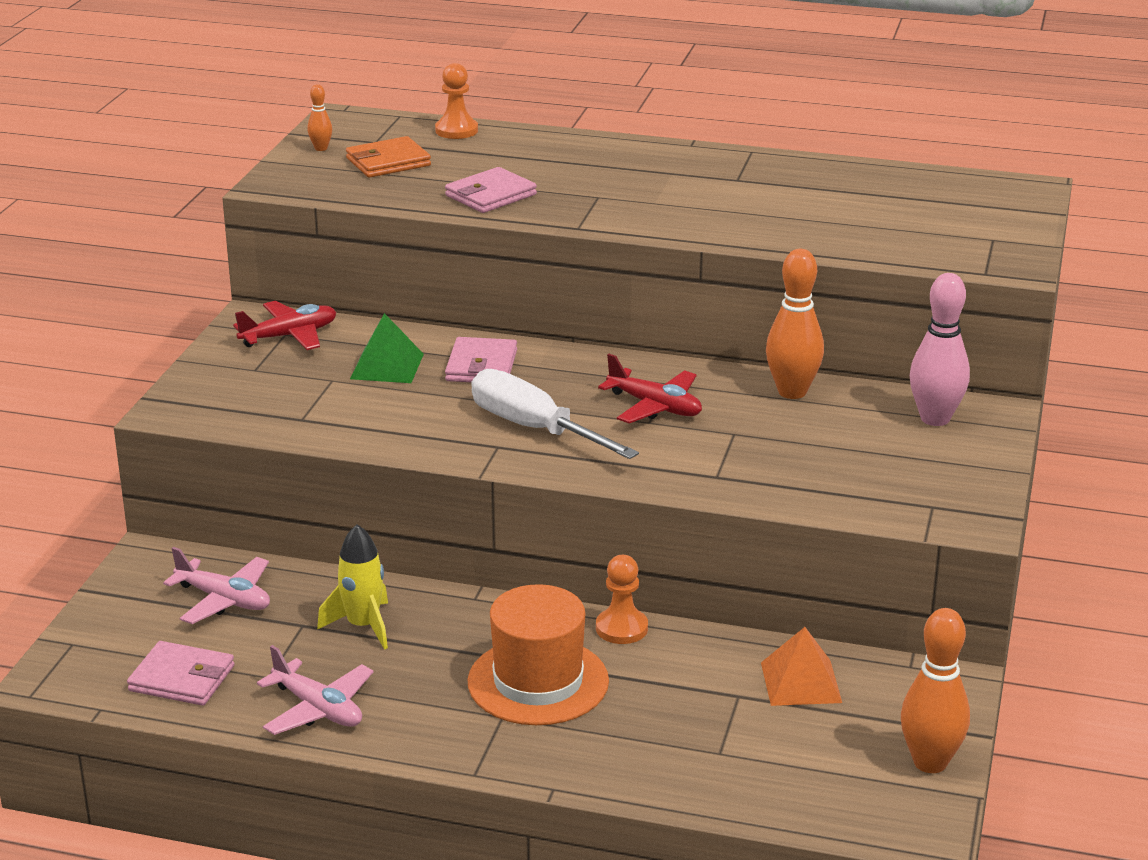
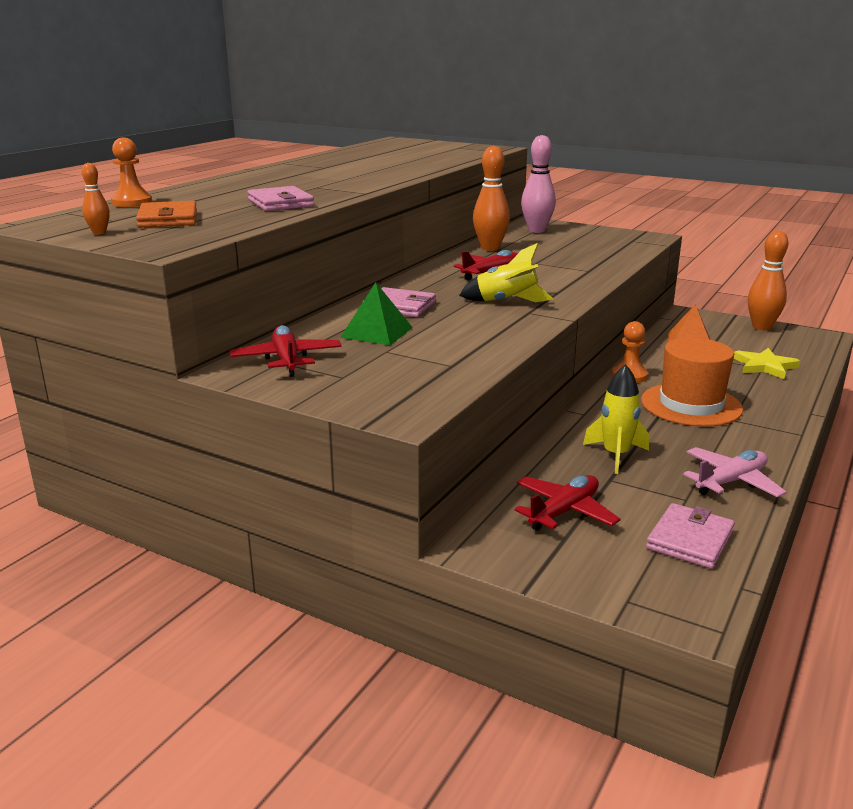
camera: 75 degrees left, 5 degrees down
(224, 600) = (564, 511): pink plane -> red plane
(533, 428) = (506, 301): white screwdriver -> yellow rocket
(726, 755) = (765, 366): none -> yellow star

